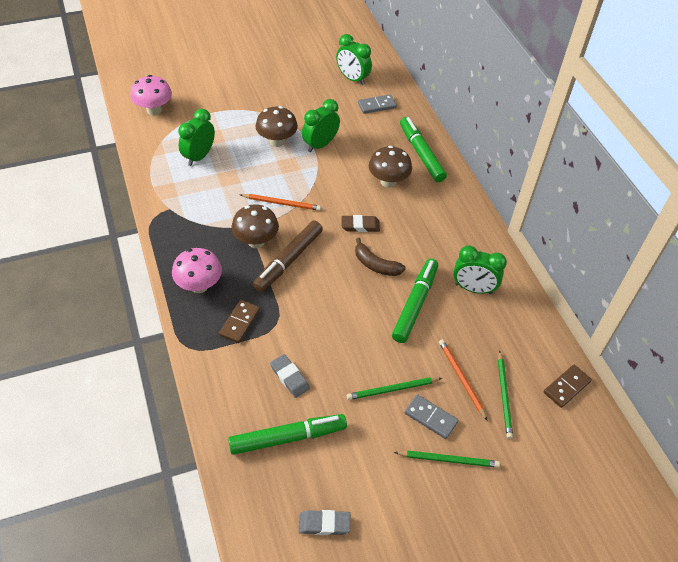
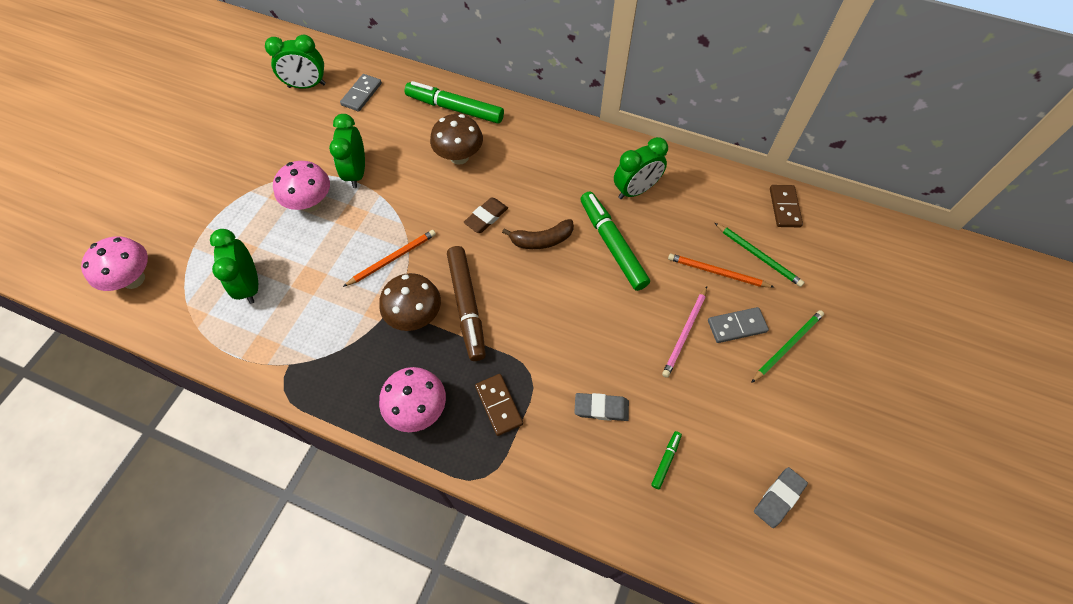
camera: 45 degrees left, 10 degrees up
(277, 141) = (311, 203): brown mushroom -> pink mushroom
(288, 438) = (666, 461): green marker -> green marker, size x0.44
(392, 389) = (685, 333): green pencil -> pink pencil

